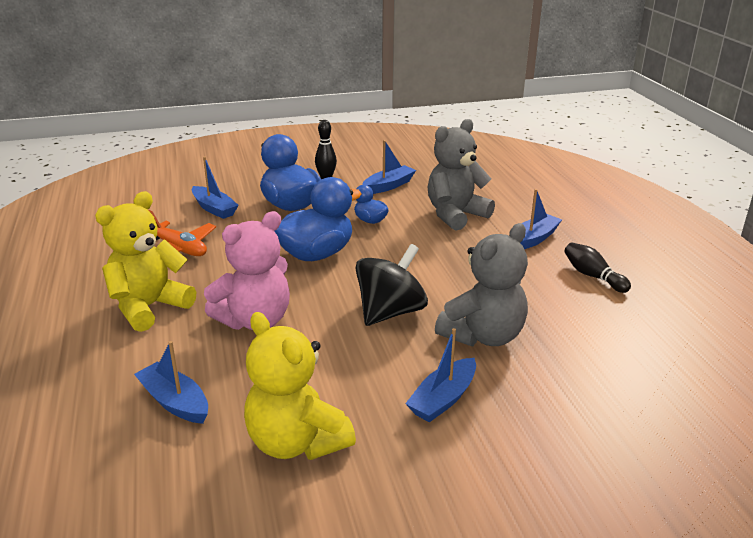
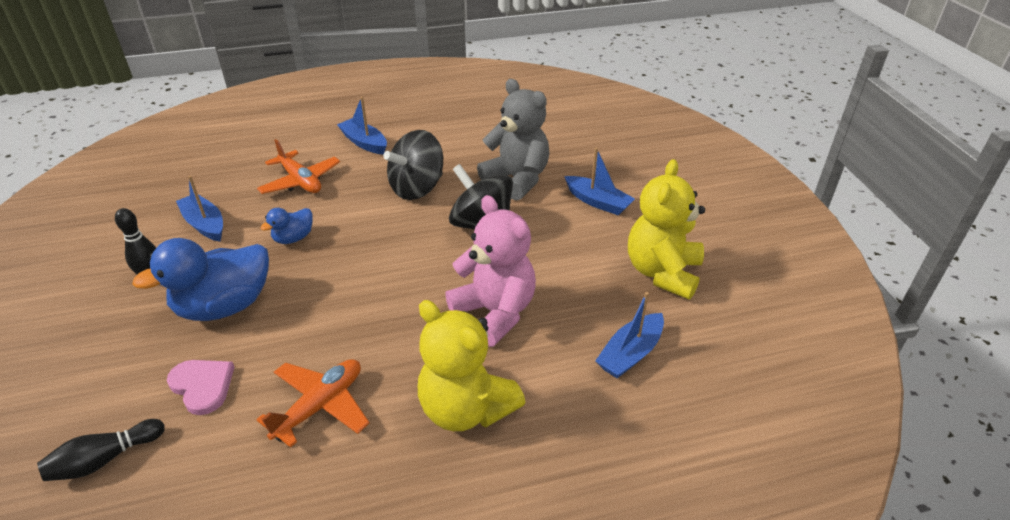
camera: 90 degrees left, 10 degrees up
(214, 209) = (202, 386): blue boat -> pink heart
(296, 442) = (662, 272): yellow teddy bear -> yellow teddy bear turned 150 degrees clockwise
(316, 254) = (363, 276): blue duck -> none
(453, 272) = (417, 188): none -> black spinning top
(455, 215) = (300, 181): grey teddy bear -> orange plane
(592, 276) = (432, 123): black bowling pin -> black bowling pin (105, 459)

